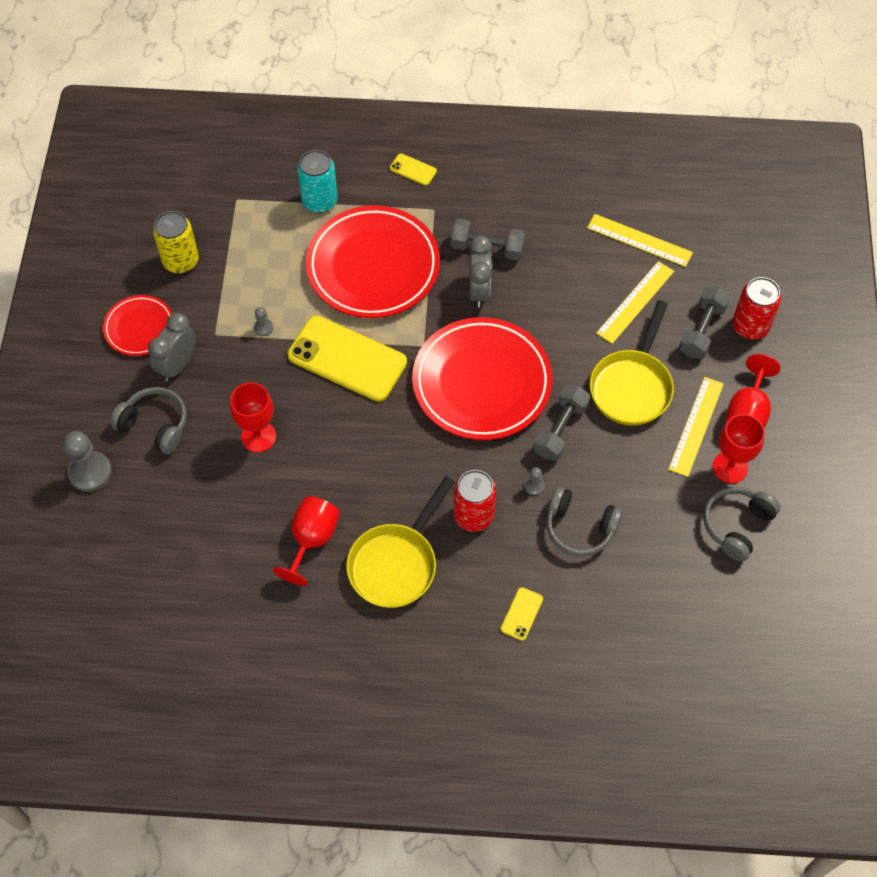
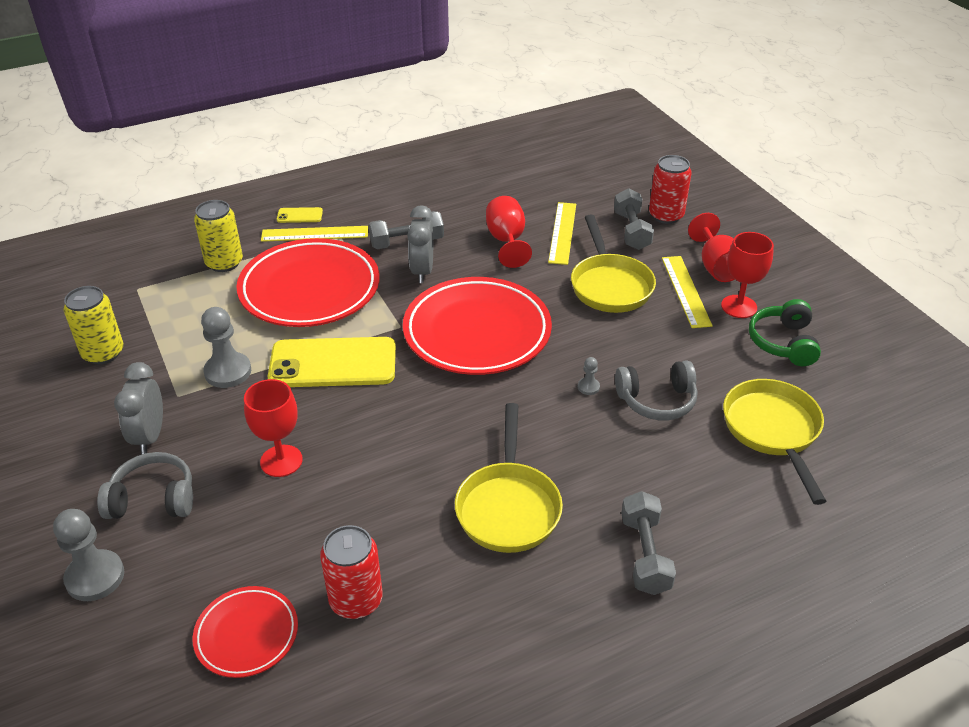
camera: 30 degrees left, 20 degrees down
(139, 328) = (85, 422): red plate -> red plate (247, 634)
(263, 327) = (228, 372): grey pawn -> grey pawn, size x2.11
(312, 540) = (403, 526): red goblet -> red goblet (507, 241)
(319, 201) = (224, 263): turquoise can -> yellow can
(473, 515) = (552, 433): red can -> red can (356, 600)
(479, 290) = (422, 271): grey clock -> grey clock turned 150 degrees counterclockwise
(521, 614) = (665, 492): yellow phone -> none
(560, 430) = (576, 337): grey dumbbell -> grey dumbbell (645, 554)
(639, 240) = (531, 196): yellow ruler -> yellow ruler (315, 234)
(651, 606) = (773, 431): none -> yellow pan
(737, 525) = (783, 342): grey headphones -> green headphones

